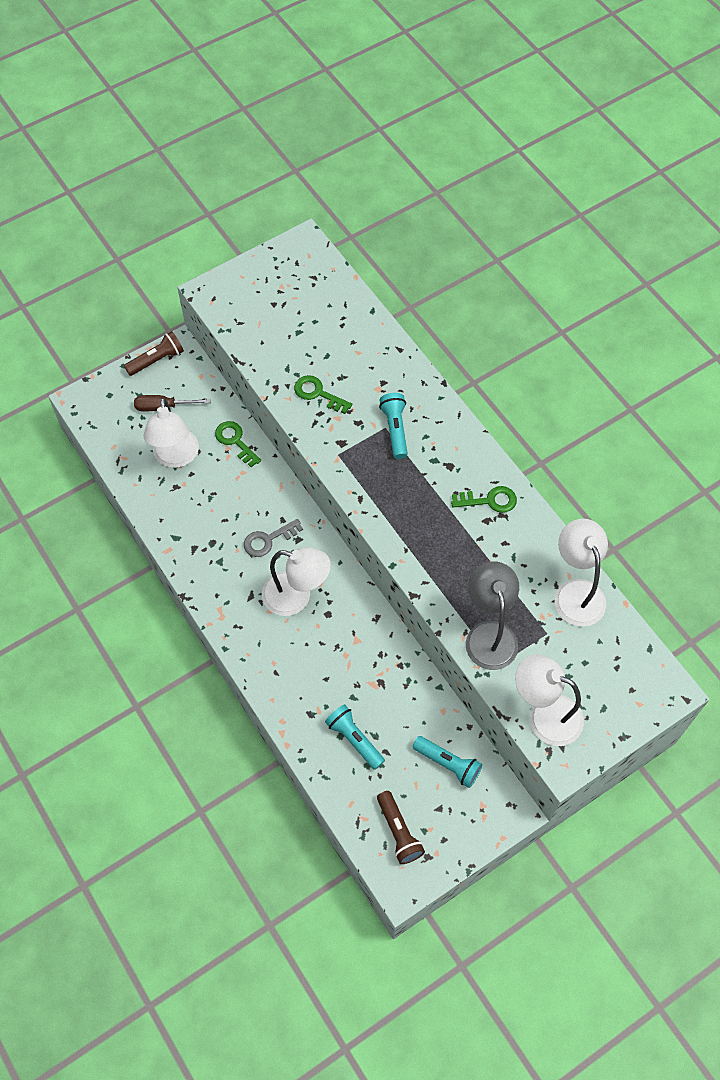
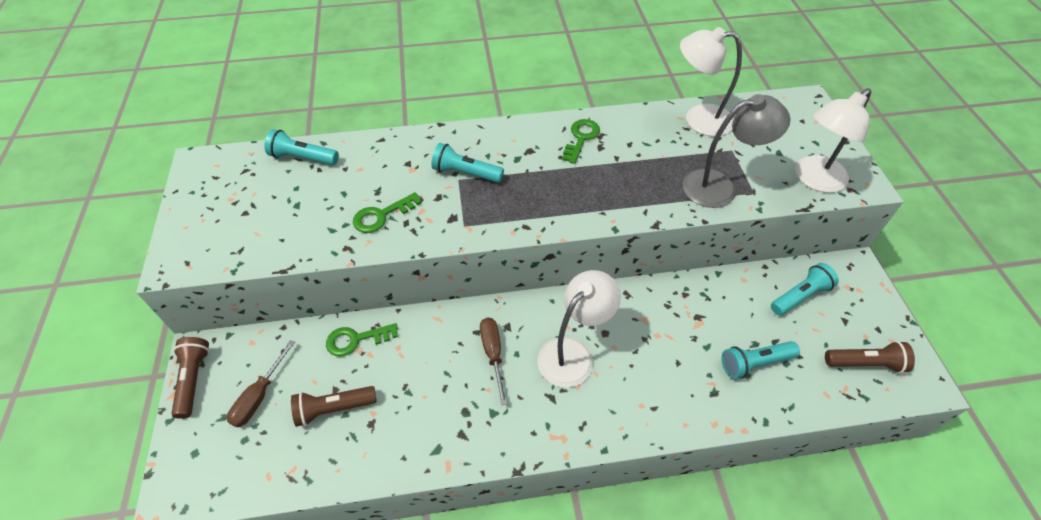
camera: 65 degrees left, 10 degrees down
(176, 457) = (334, 408): white lamp -> brown flashlight
(268, 540) = (493, 354): grey key -> brown screwdriver
(348, 307) = (303, 158): none -> turquoise flashlight
(489, 634) = (720, 186): grey lamp -> grey lamp turned 150 degrees clockwise

